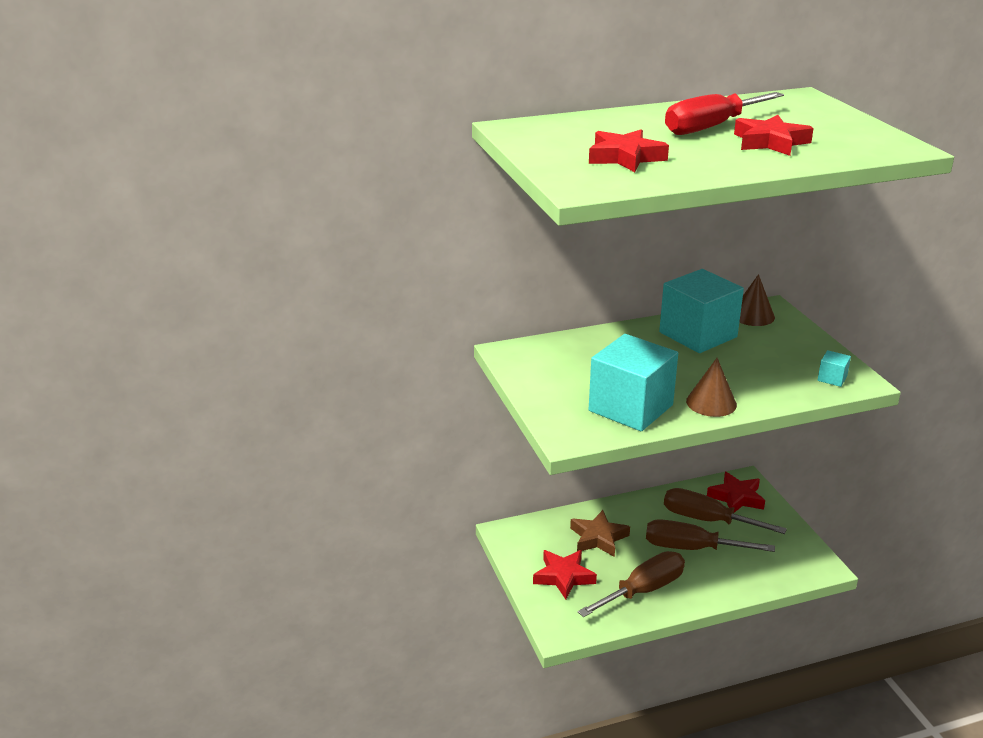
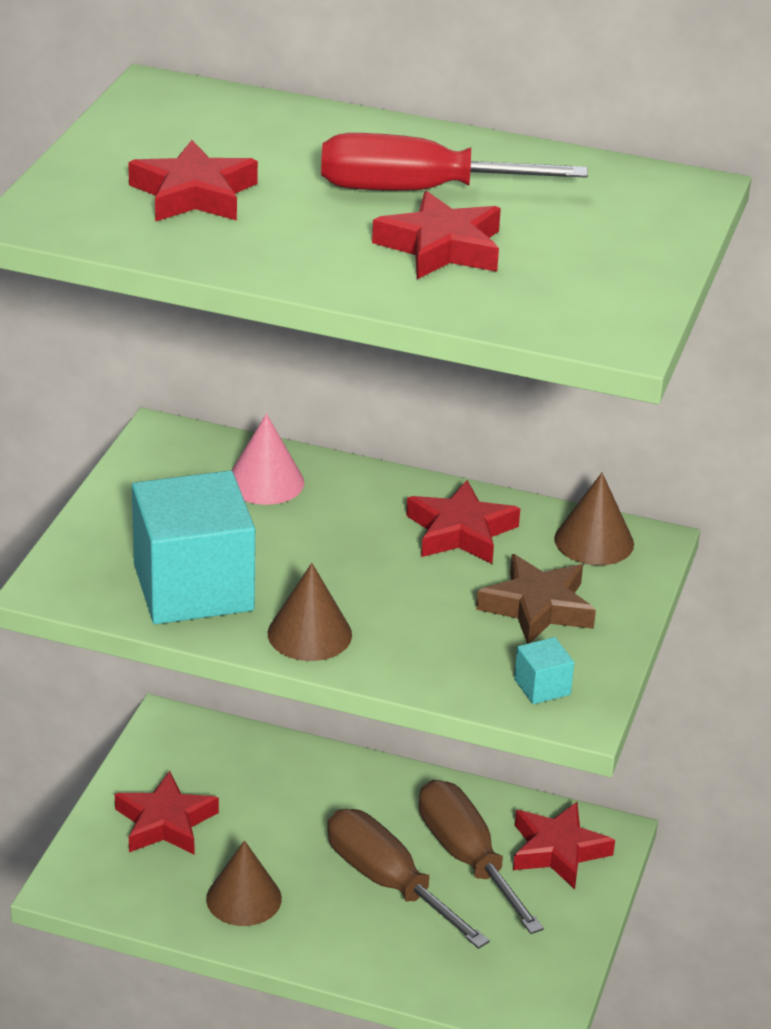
camera: 35 degrees right, 5 degrees up
(585, 351) = (265, 482): none -> pink cone
(598, 538) = (280, 798): brown star -> brown star (537, 607)
(643, 590) = (244, 898): brown screwdriver -> brown cone
(698, 334) = (460, 532): turquoise cube -> red star

